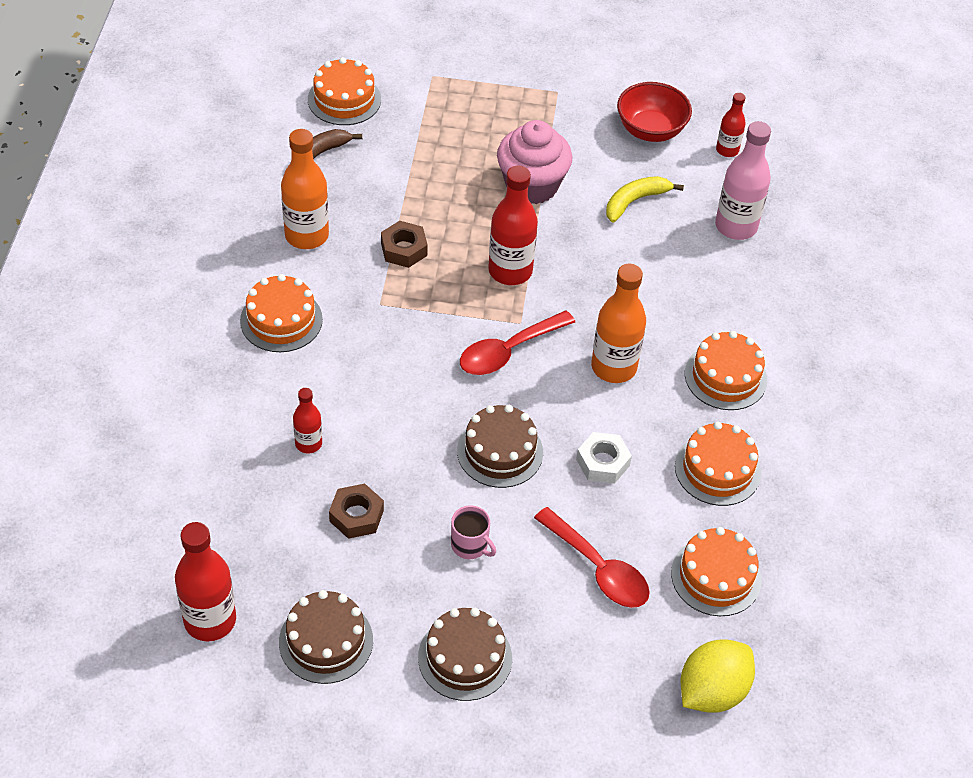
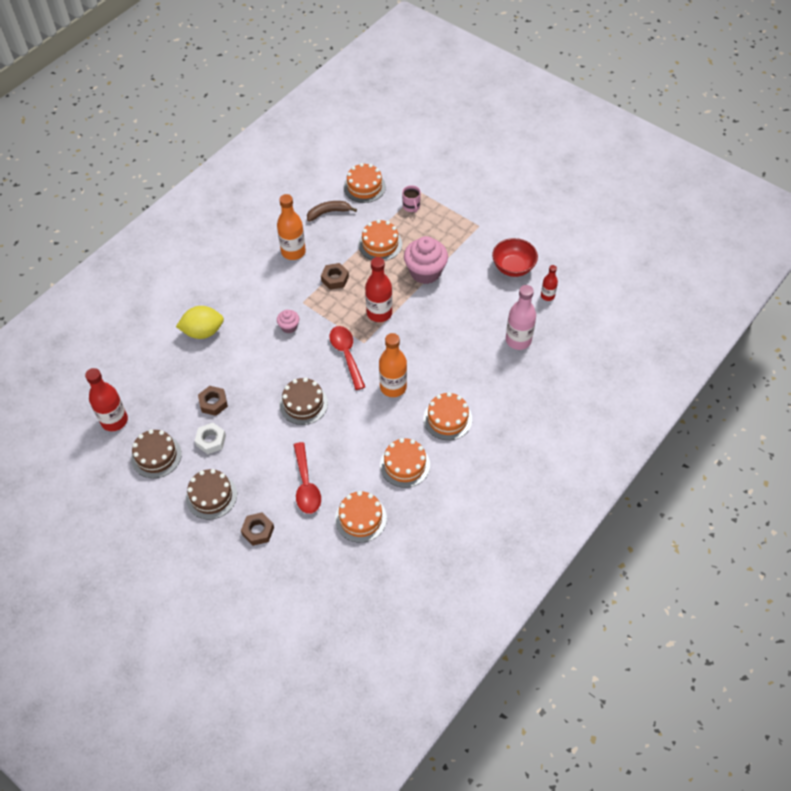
camera: 35 degrees right, 5 degrees up
(281, 320) = (250, 290): orange cake -> orange cake (380, 244)
(308, 443) = (217, 357): red bottle -> none
(387, 348) = (289, 327): none -> pink cupcake
(470, 545) = (254, 443): pink mug -> pink mug (411, 206)
(508, 351) = (346, 354): red spoon -> red spoon turned 75 degrees clockwise
(579, 673) = (258, 531): none -> brown nut
(602, 462) = (349, 433): white nut -> white nut (211, 440)
(635, 201) = (474, 303): yellow banana -> none
(712, 691) = (314, 573): yellow lemon -> yellow lemon (203, 332)

